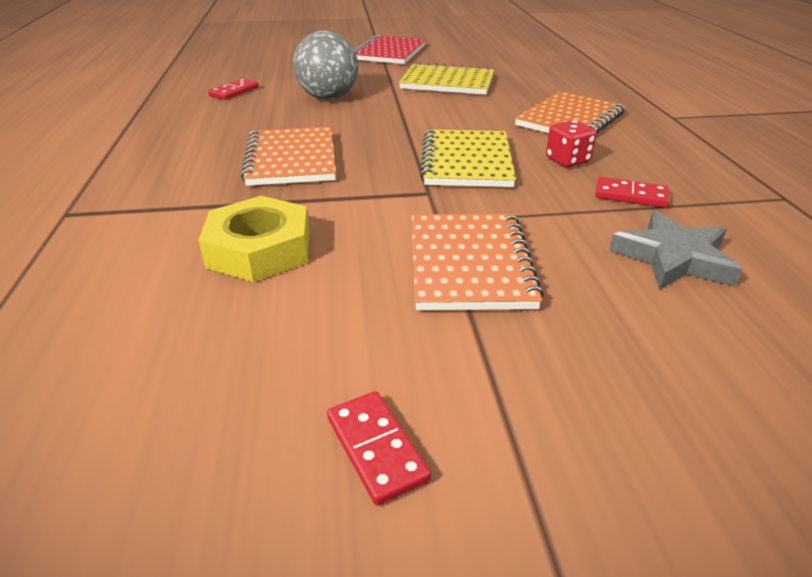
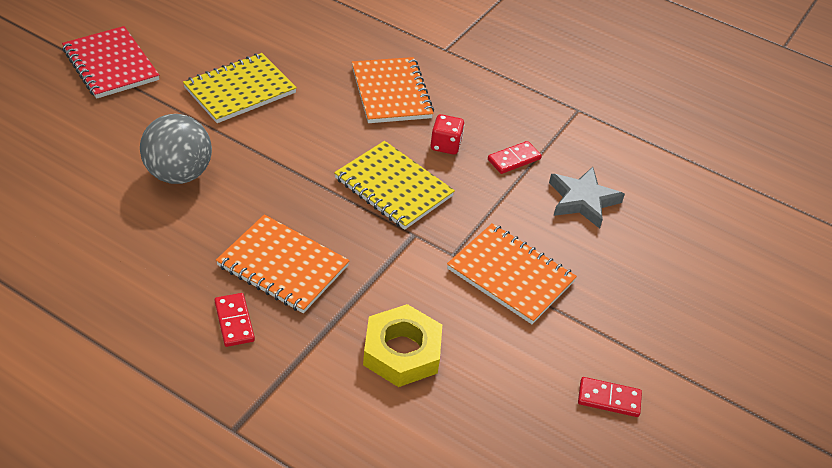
camera: 55 degrees left, 10 degrees up
(234, 91) = (75, 219): red domino -> red domino (234, 321)

